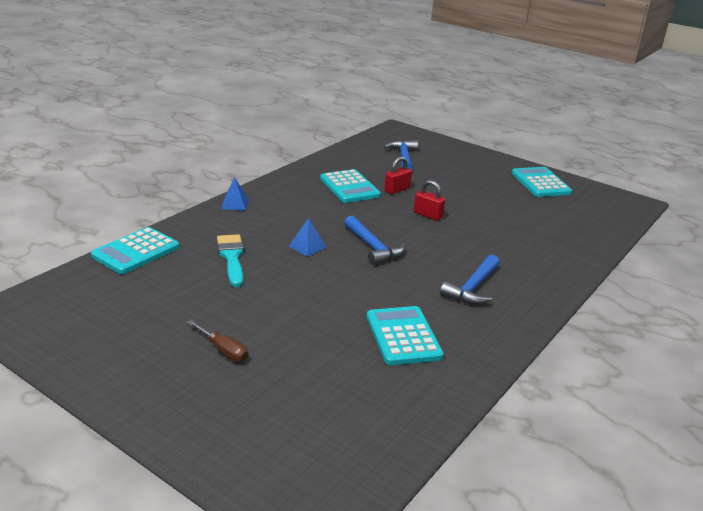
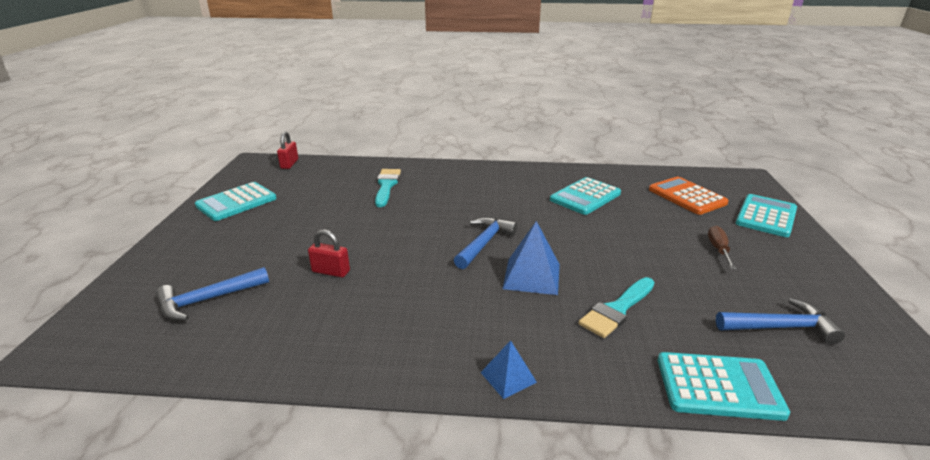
camera: 120 degrees left, 0 degrees up
(307, 246) = (531, 276): blue pyramid -> blue pyramid, size x1.67
(330, 411) = (687, 196): none -> orange calculator
(349, 187) = (354, 306): turquoise calculator -> turquoise calculator (766, 216)
(428, 215) = (380, 236): red padlock -> red padlock (289, 164)
(473, 288) = (488, 190): blue hammer -> blue hammer (781, 327)
(528, 243) = (386, 185): none -> turquoise brush

